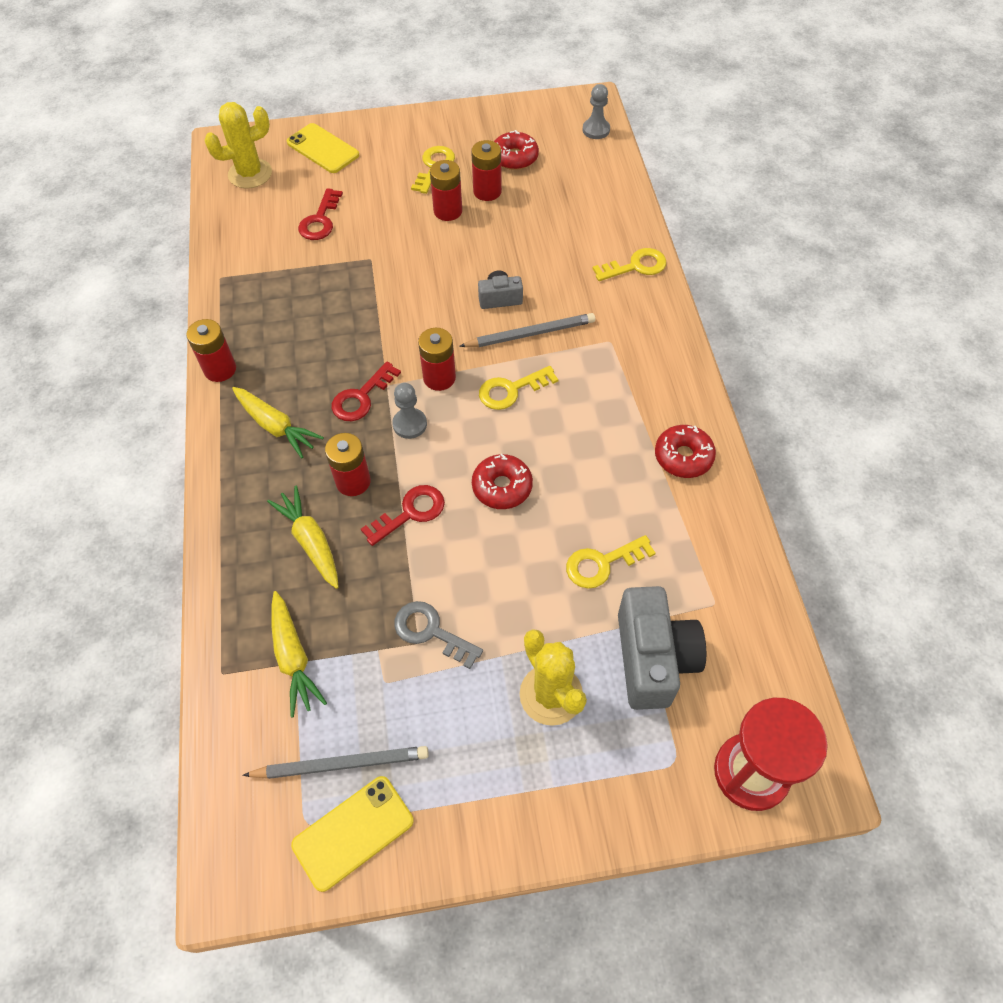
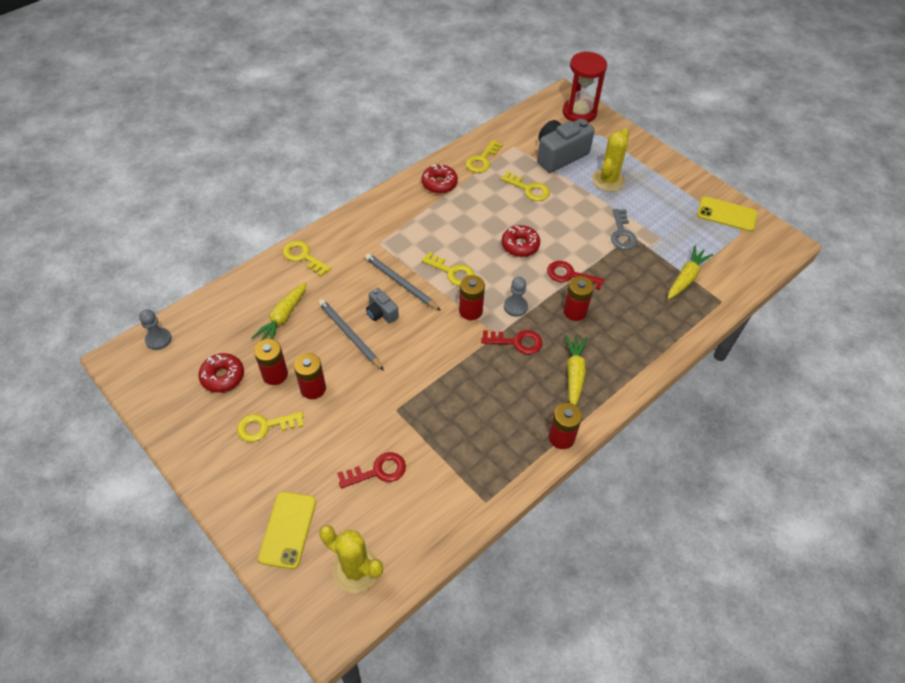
camera: 125 degrees left, 5 degrees down
(311, 541) = (625, 308): yellow carrot -> yellow carrot (283, 317)
(341, 764) = (708, 233): grey pencil -> grey pencil (349, 335)
(704, 538) = (482, 160): none -> yellow key

